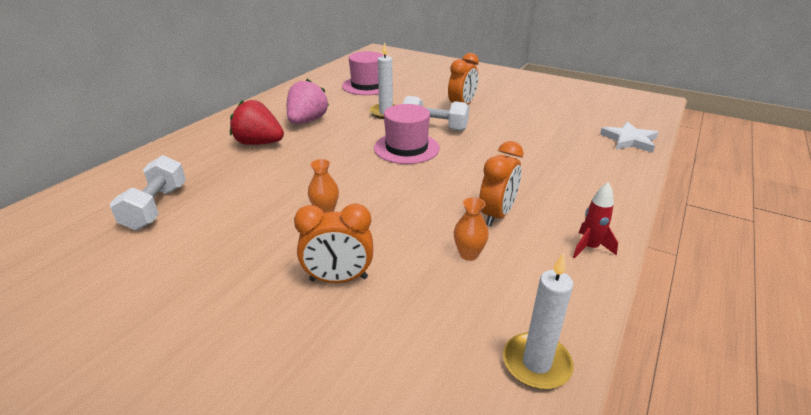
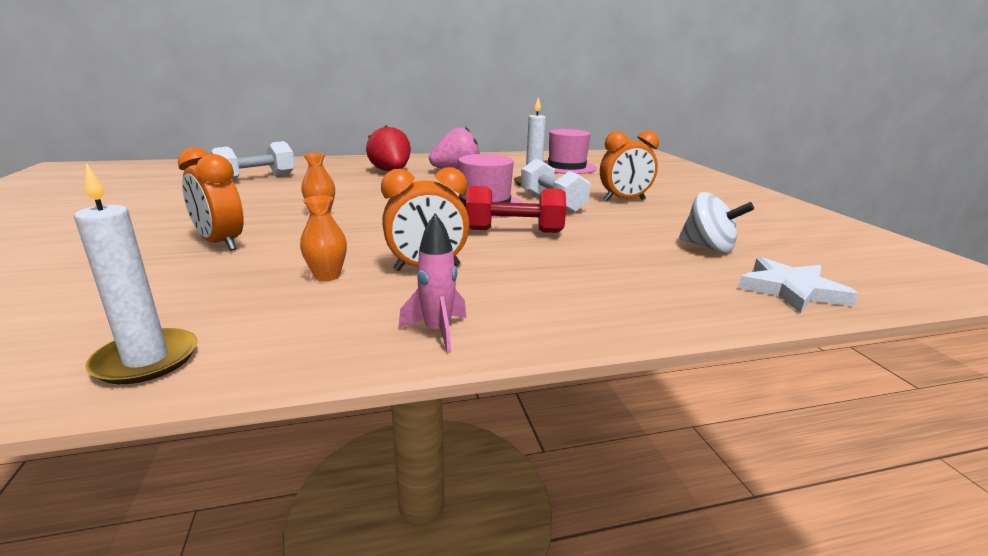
camera: 45 degrees right, 10 degrees down
(469, 162) = (514, 231): none -> red dumbbell
(562, 127) = (708, 247): none -> white spinning top
(589, 248) = (437, 332): red rocket -> pink rocket

